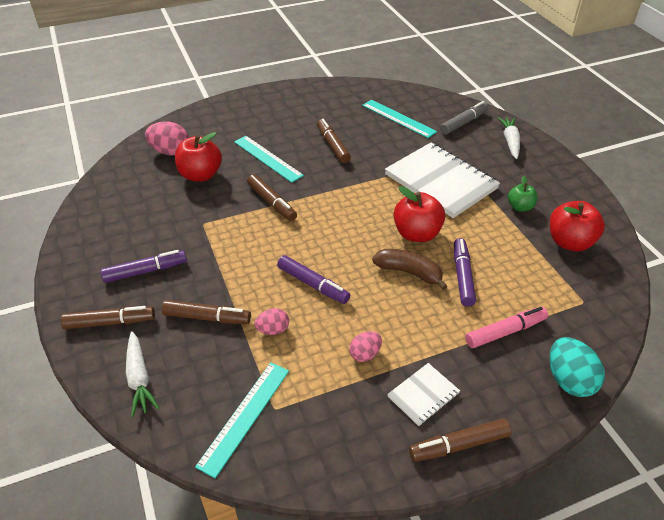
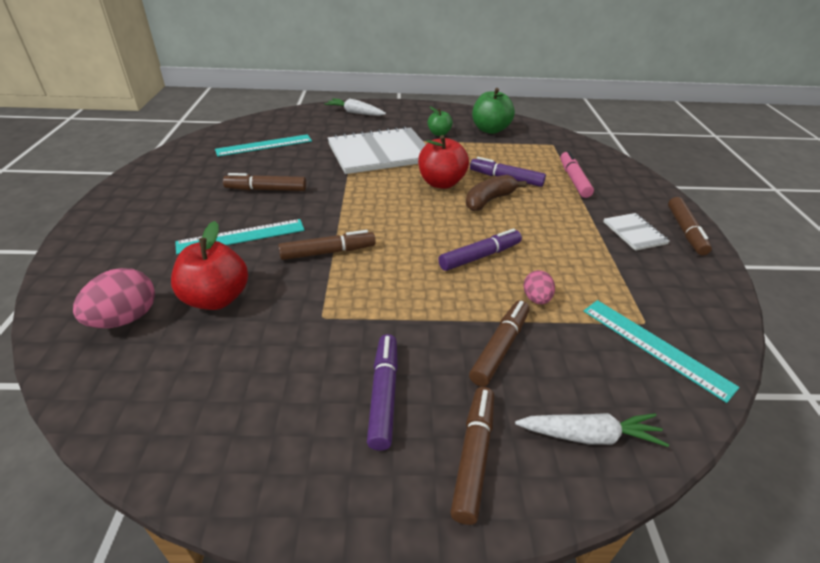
camera: 70 degrees left, 5 degrees down
(365, 354) = (583, 249): pink egg -> none
(463, 123) = (308, 121): grey marker -> none
(569, 242) = (490, 130): red apple -> green apple
(569, 380) = (625, 172): turquoise egg -> none

